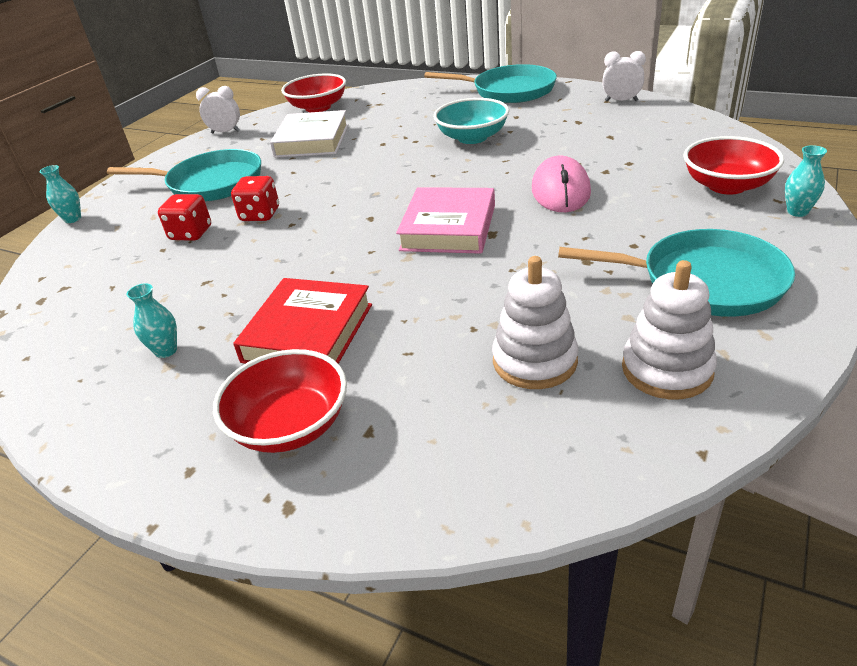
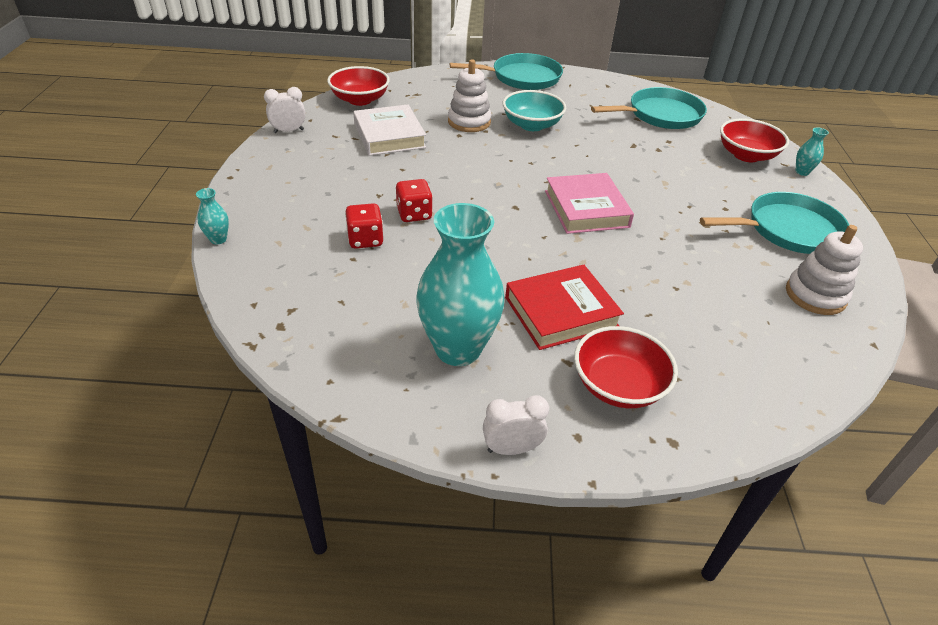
camera: 30 degrees left, 5 degrees up
(166, 351) = (458, 349): turquoise vase -> turquoise vase, size x2.46
(211, 183) = (331, 187): turquoise pan -> turquoise pan (661, 115)
(308, 333) = (561, 312): red book -> red book turned 75 degrees clockwise
(534, 361) = (736, 304): white stacking toy -> white stacking toy (469, 122)
(560, 191) = (641, 169): pink mouse -> none
(621, 101) = (619, 85): white clock -> white clock (511, 449)

